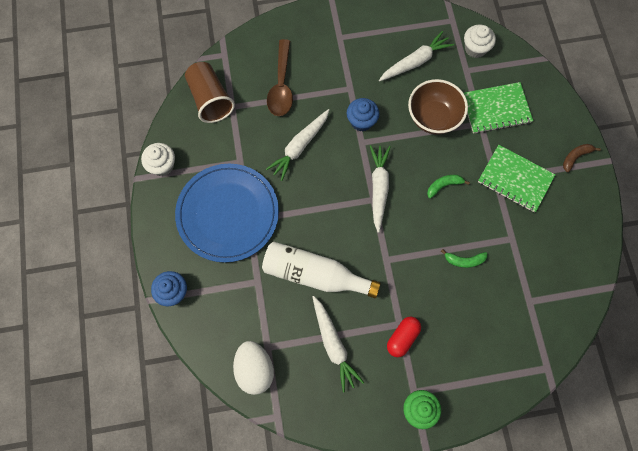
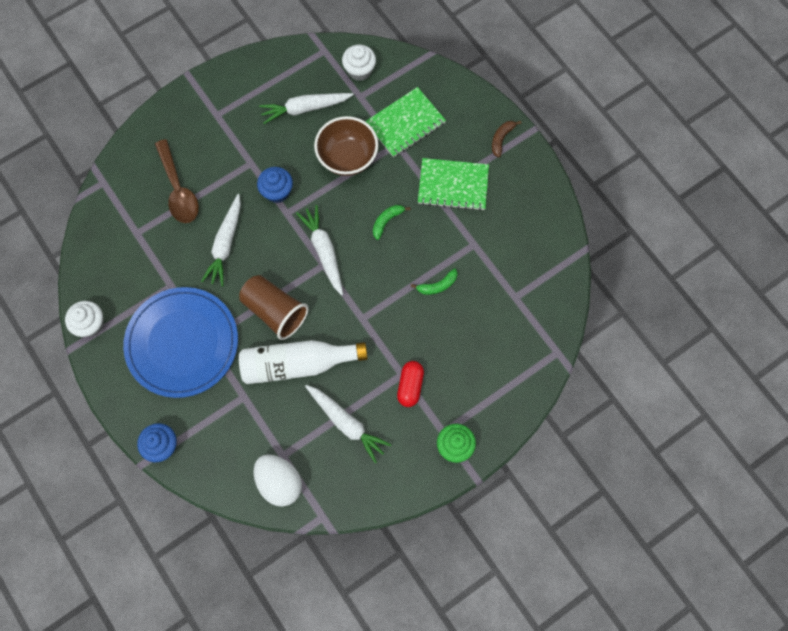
camera: 25 degrees left, 0 degrees up
(210, 99) = (110, 235): brown cup -> brown cup (275, 311)
(415, 62) = (305, 108): white carrot -> white carrot turned 135 degrees counterclockwise

